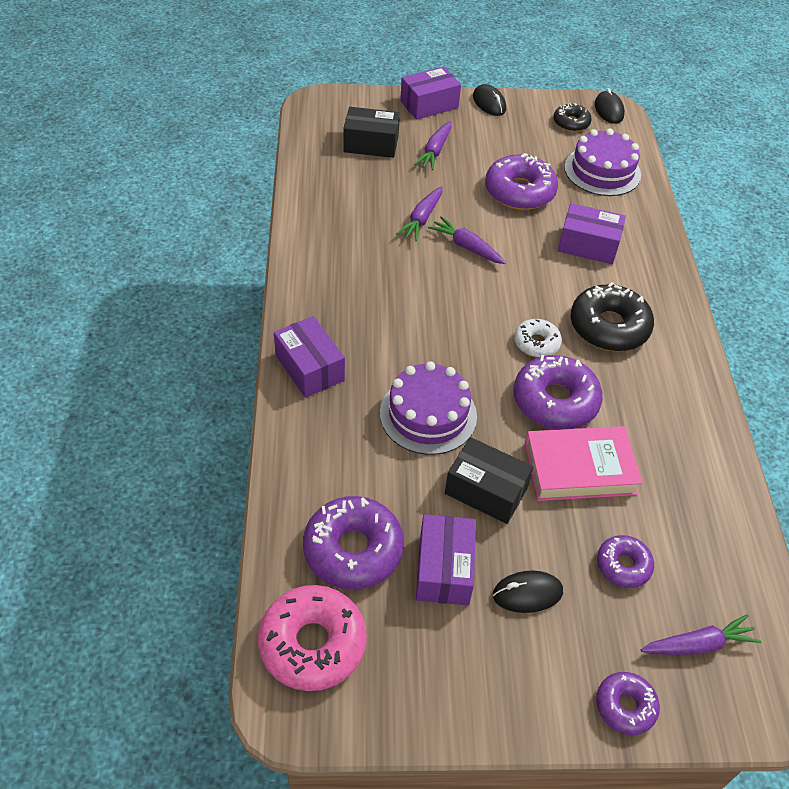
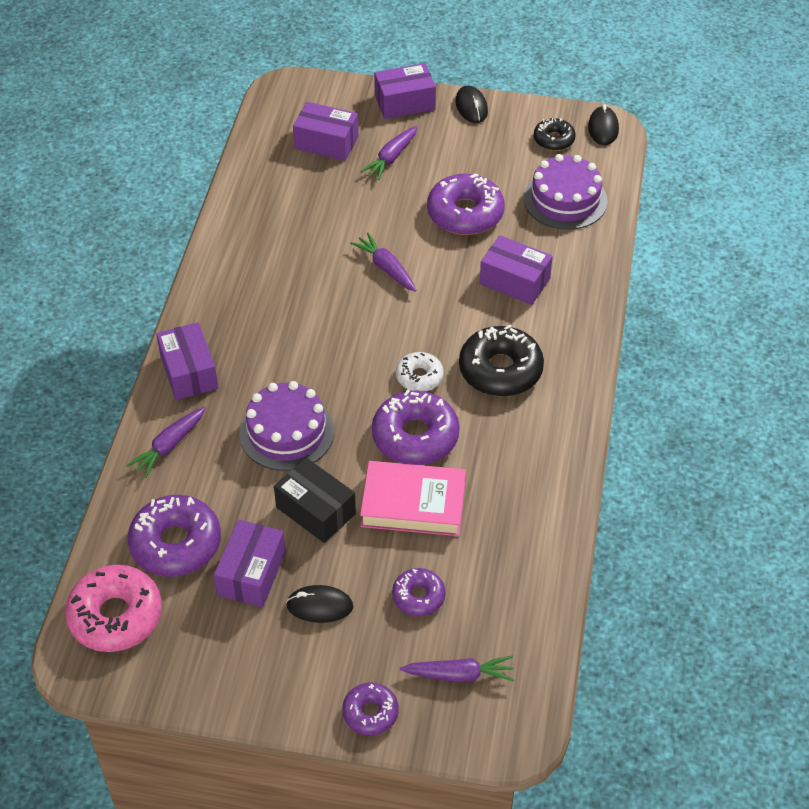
camera: 15 degrees right, 0 degrees up
(371, 144) = (326, 142): black box -> purple box
(422, 219) = (350, 233): purple carrot -> purple carrot (169, 446)

